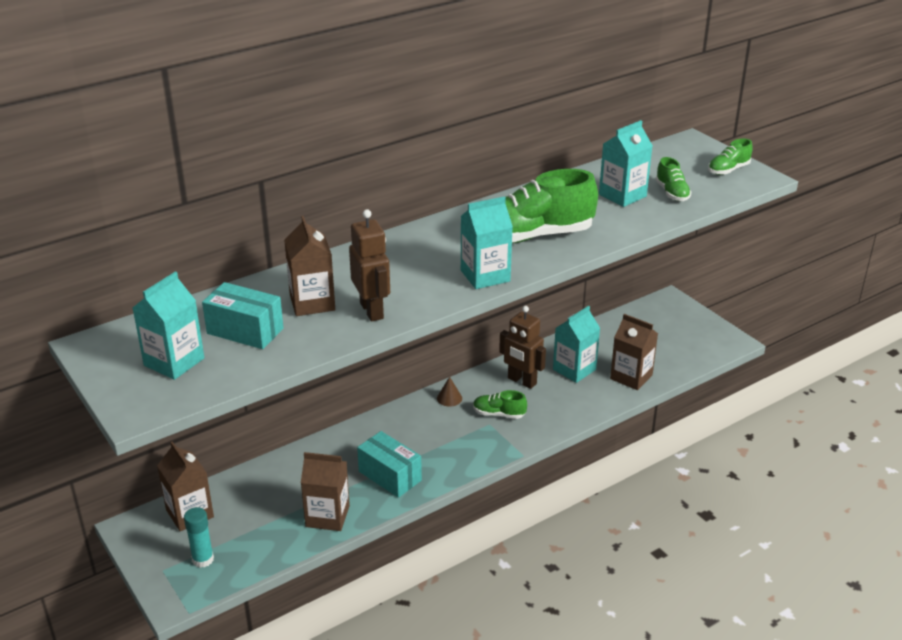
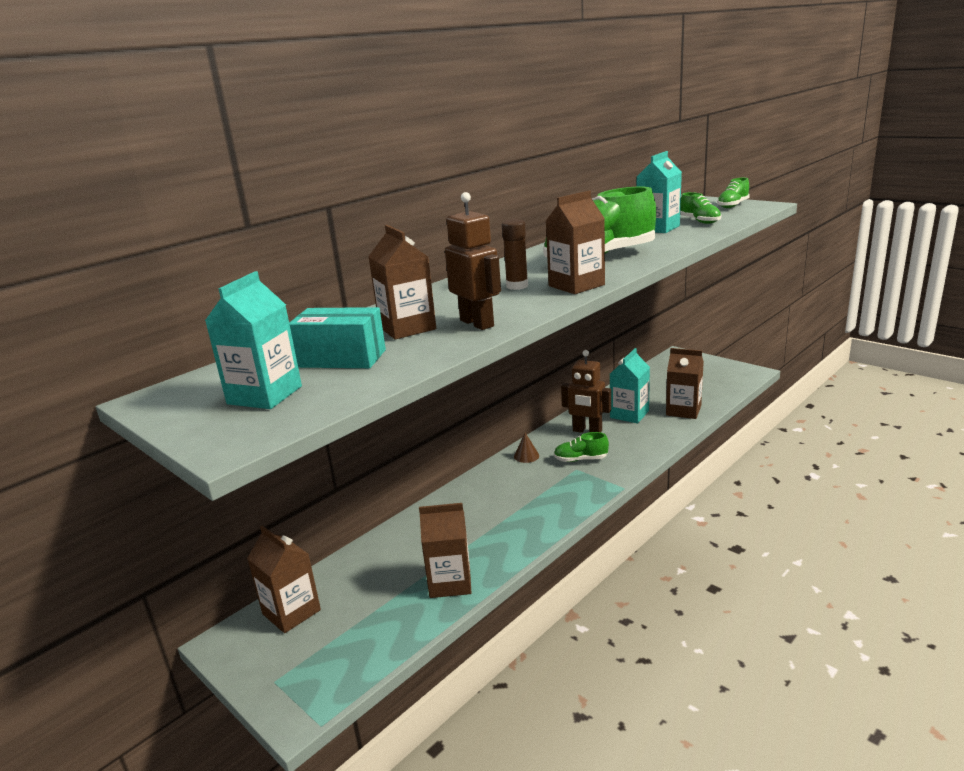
camera: 10 degrees left, 10 degrees down
(203, 559) = (321, 658): turquoise glue stick -> none
(390, 476) = (500, 531): turquoise box -> none
(433, 263) = (517, 286): none -> brown glue stick
(485, 276) = (576, 285): turquoise carton -> brown carton

